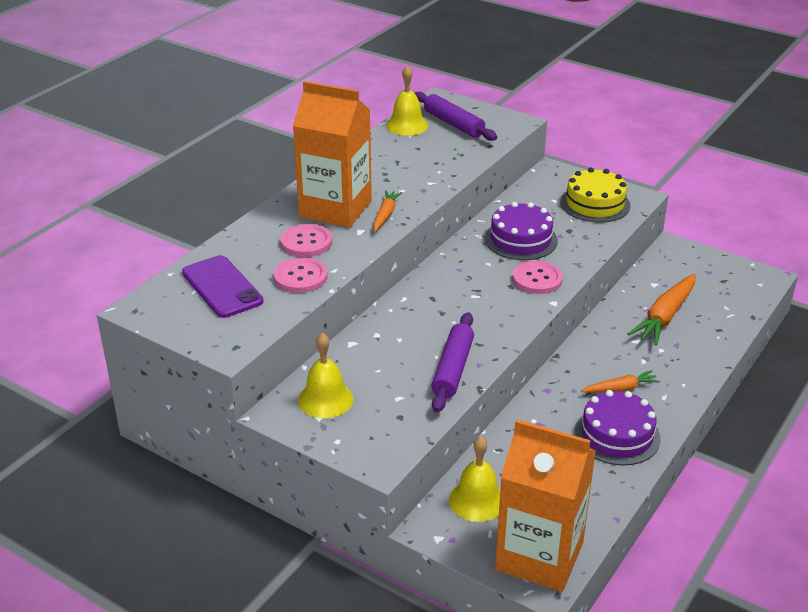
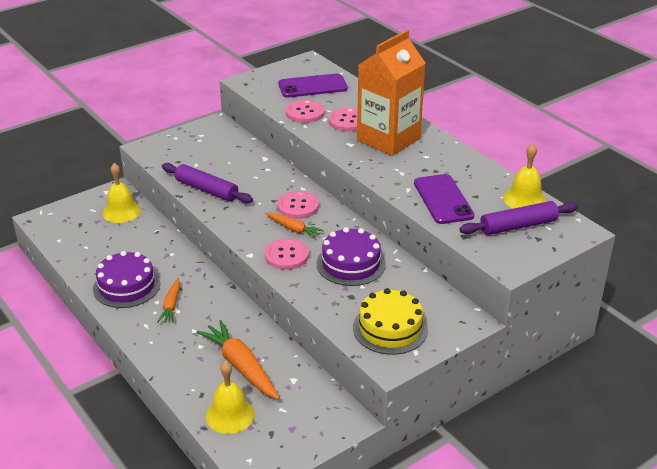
camera: 110 degrees right, 0 degrees up
(325, 399) = (215, 140): yellow bell -> yellow bell (230, 415)
(385, 215) = (366, 158): orange carrot -> orange carrot (293, 229)
(436, 162) = (443, 199): none -> purple phone
(443, 293) = (298, 206): none -> pink button
(539, 556) = (60, 222): orange carton -> none

